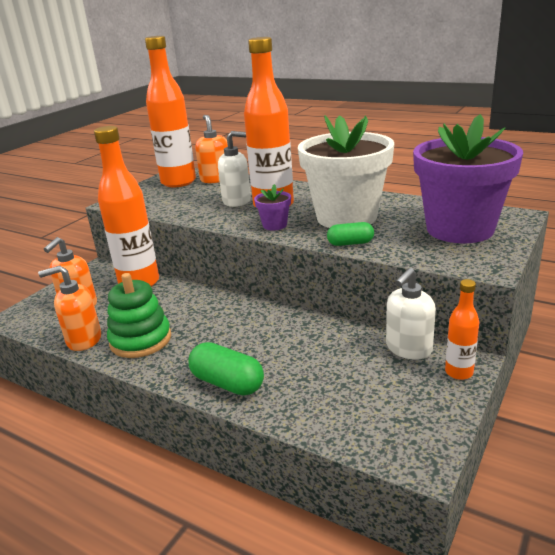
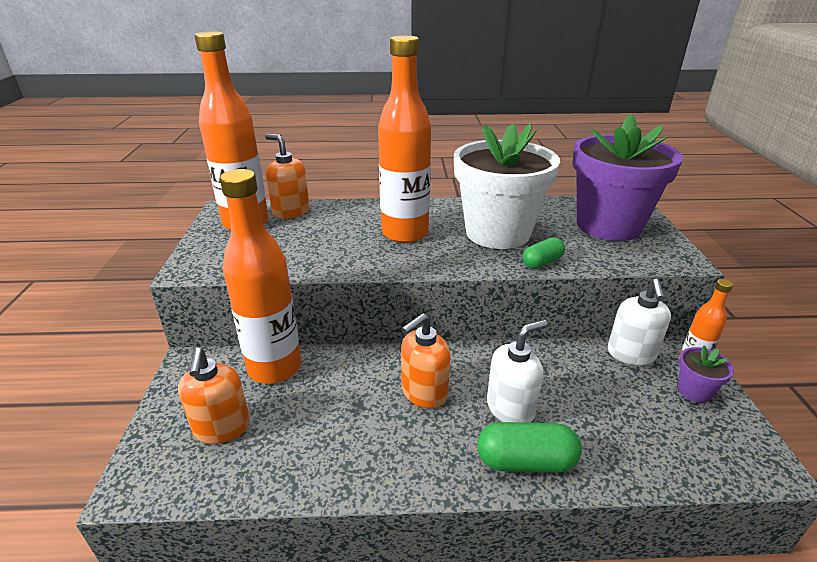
camera: 35 degrees left, 5 degrees up
(83, 340) = (288, 477): orange soap dispenser -> orange soap dispenser (424, 392)
(140, 340) = (365, 446): green stacking toy -> none
(237, 201) = (355, 235): white soap dispenser -> white soap dispenser (510, 408)
(274, 225) = (439, 258): purple flower pot -> purple flower pot (694, 391)

